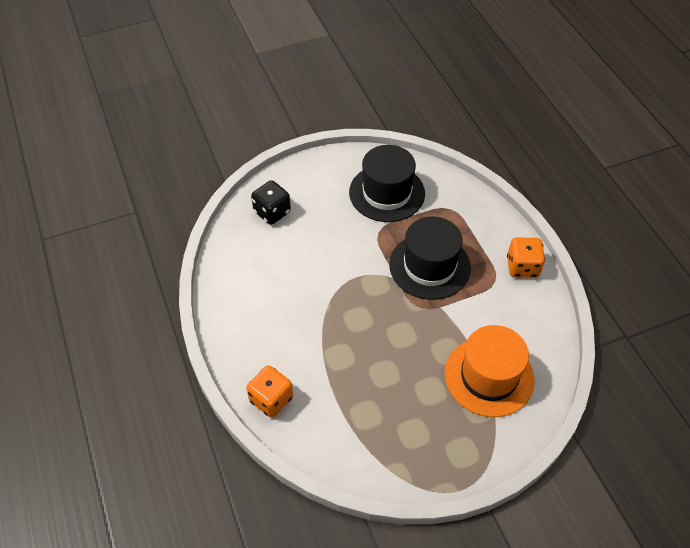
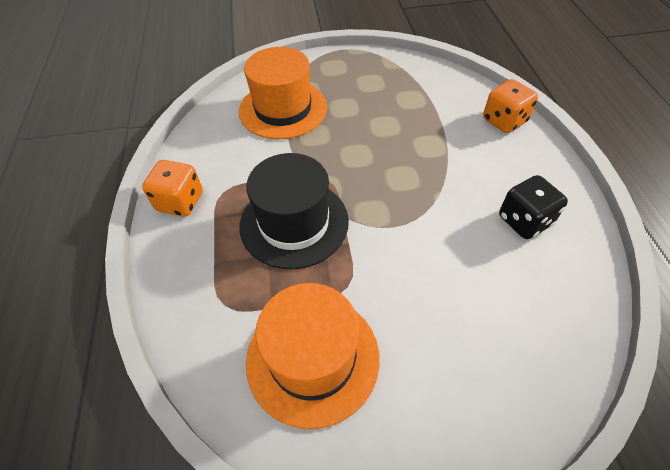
camera: 165 degrees left, 0 degrees up
(272, 212) = (518, 358): black dice -> black dice (524, 221)
(387, 193) = (312, 358): black hat -> orange hat

